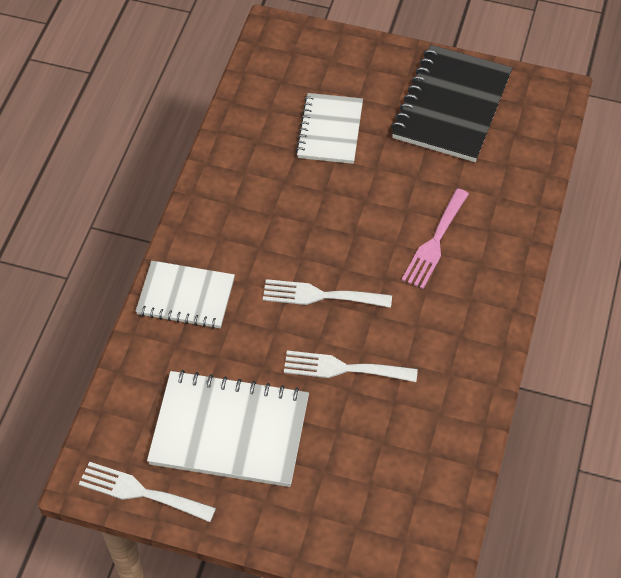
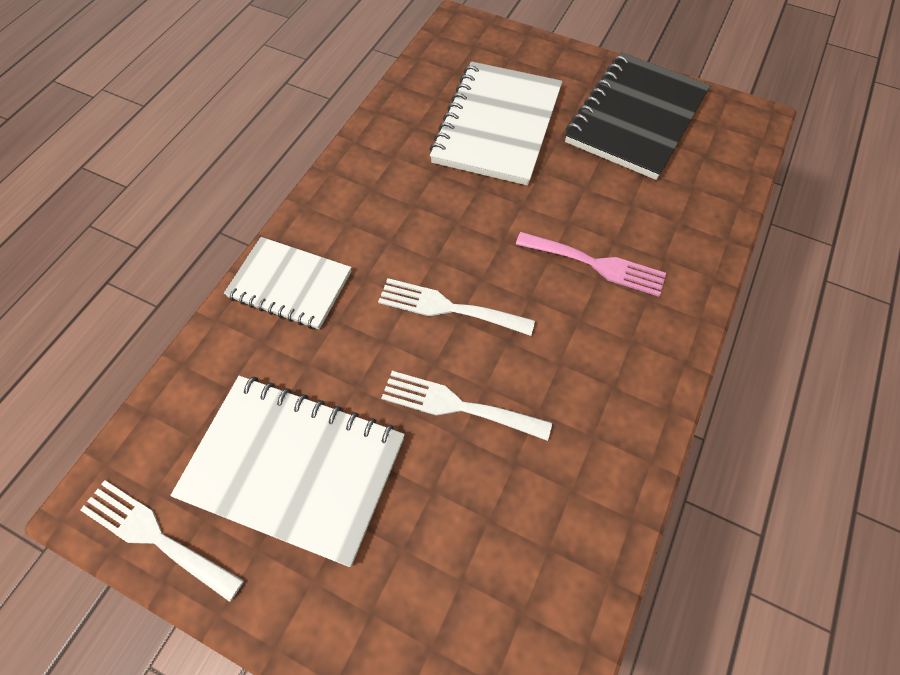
camera: 10 degrees right, 5 degrees up
(330, 130) = (497, 126): white notebook -> white notebook, size x1.56
(435, 243) = (596, 264): pink fork -> pink fork turned 105 degrees counterclockwise

